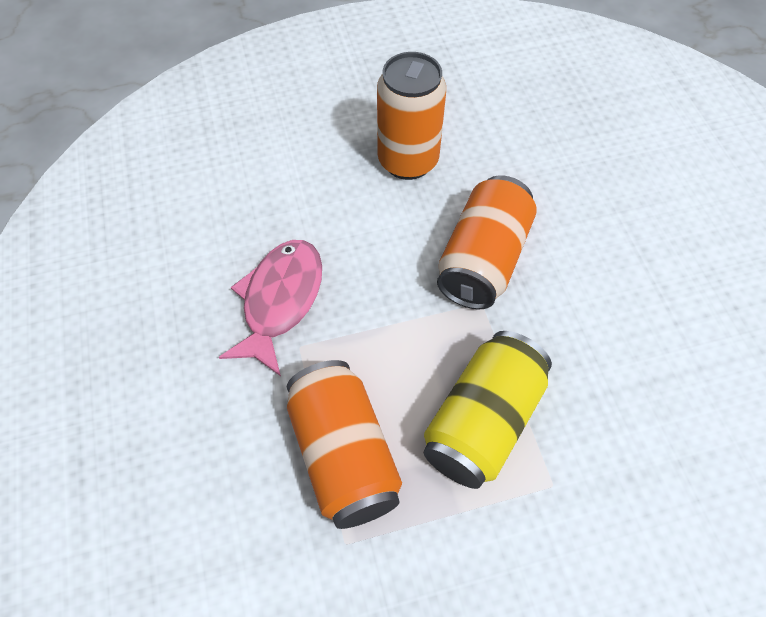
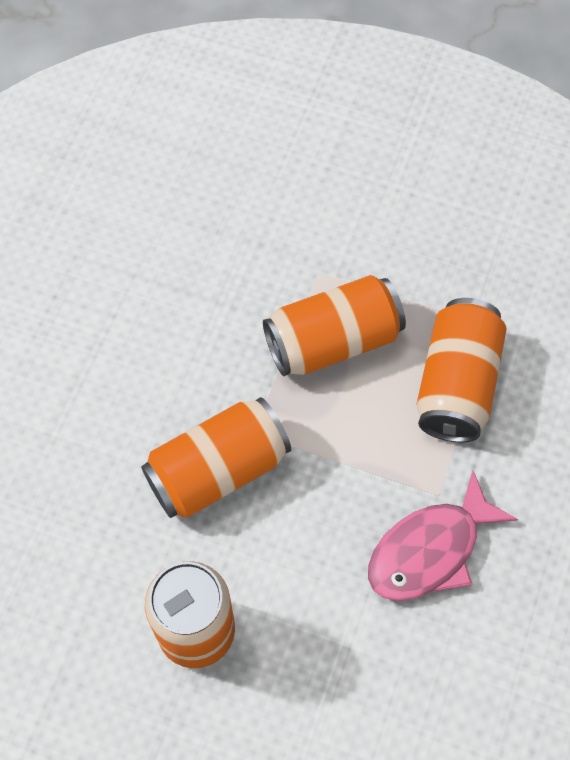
camera: 145 degrees left, 5 degrees up
(482, 421) = (333, 341): yellow can -> orange can

